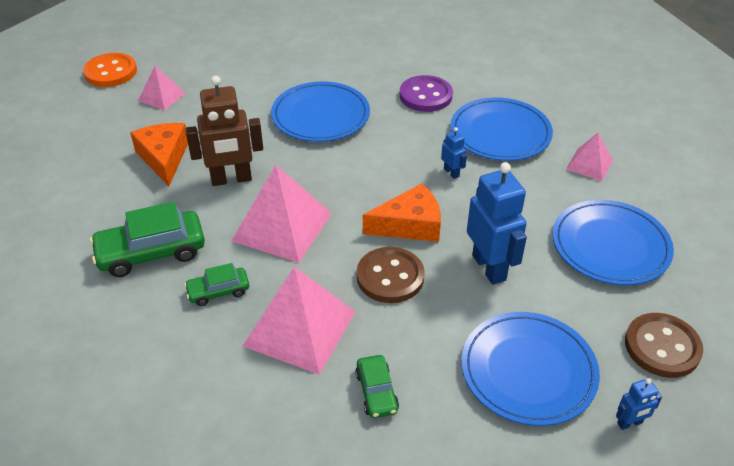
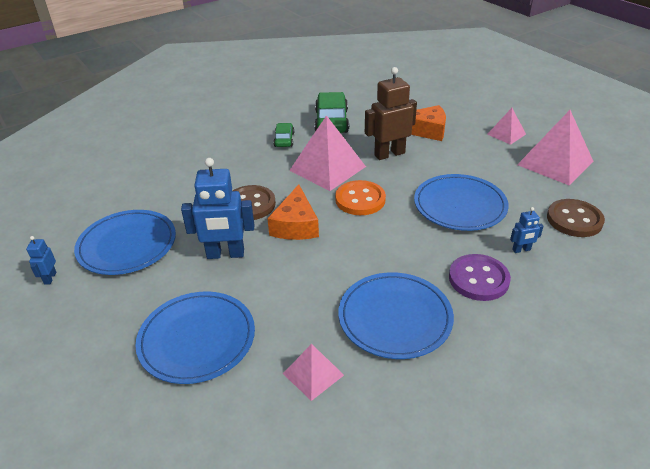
camera: 110 degrees right, 5 degrees down
(111, 72) = (546, 116): orange button -> orange button (360, 199)
(231, 179) = (389, 154): brown robot -> brown robot turned 60 degrees clockwise
(300, 328) = (234, 163): pink pyramid -> pink pyramid (555, 163)
(376, 392) = (168, 182): green car -> none
(451, 172) = (347, 264): blue robot -> blue robot (521, 250)
(662, 347) = (81, 324): brown button -> brown button (574, 220)

